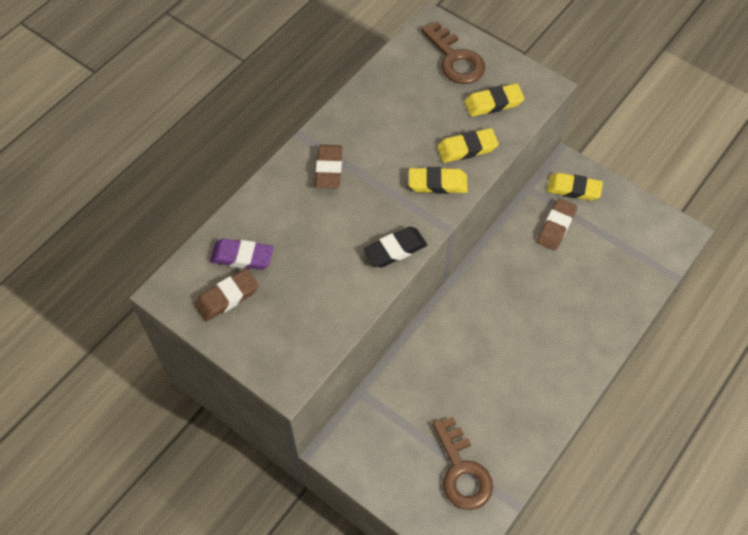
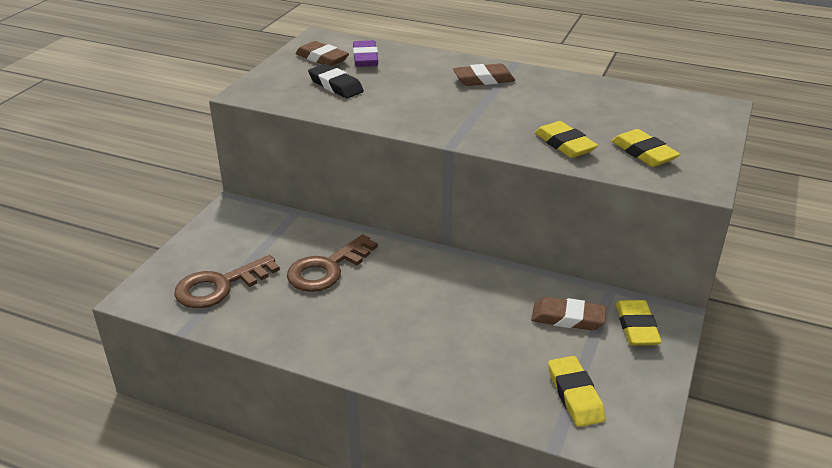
camera: 75 degrees right, 25 degrees down
(395, 249) = (408, 122): black eraser -> black eraser (336, 86)
(437, 183) = (505, 133): yellow eraser -> yellow eraser (575, 395)
(455, 59) = (685, 124): brown key -> brown key (327, 269)

